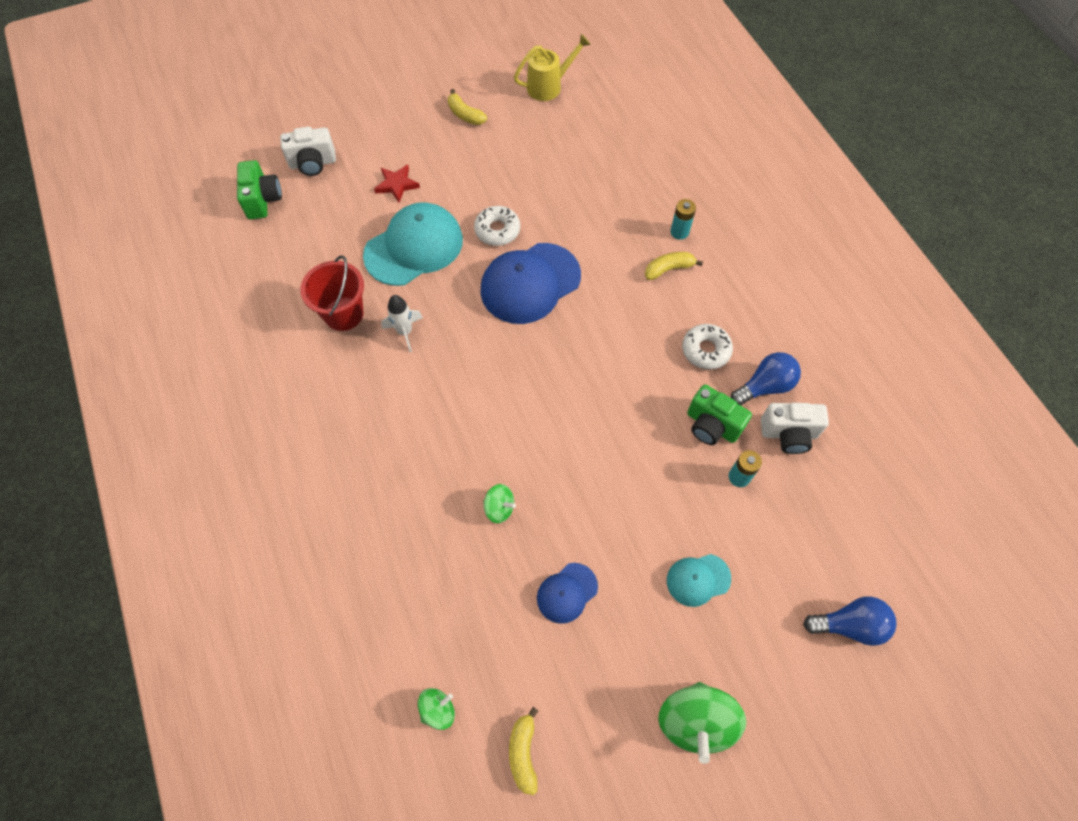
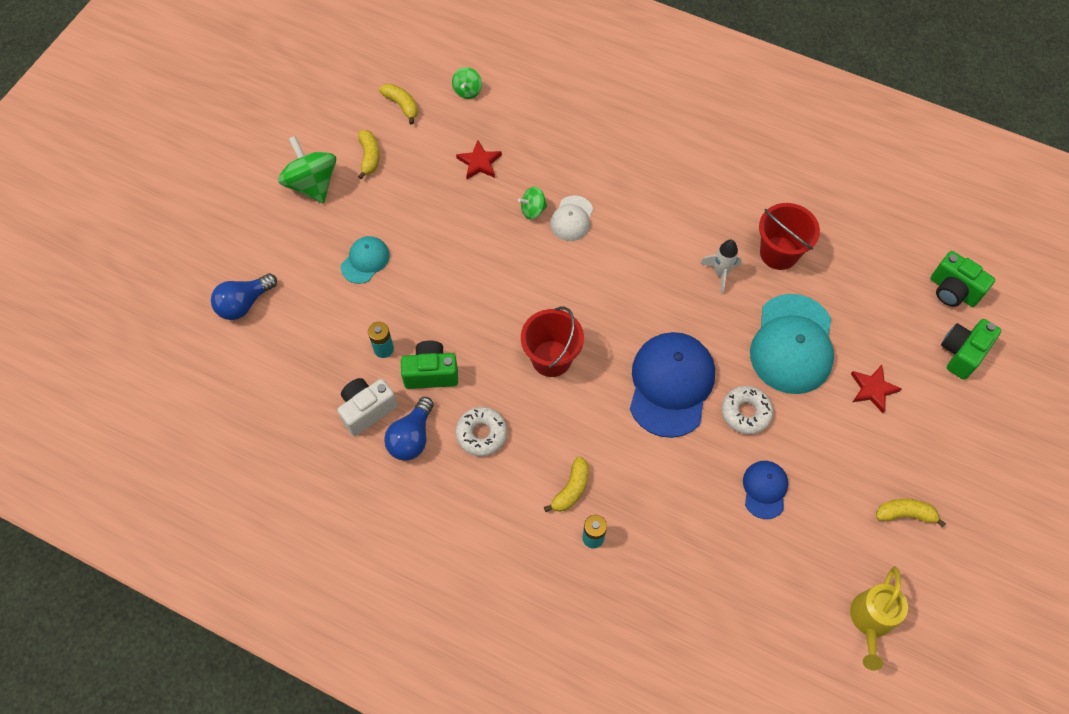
camera: 140 degrees right, 0 degrees up
(313, 163) = (961, 353): white camera -> green camera
(473, 472) = (572, 219): none -> white cap
(503, 603) = (479, 162): none -> red star
(567, 593) = (445, 194): blue cap -> blue cap (765, 489)
(602, 366) = (551, 358): none -> red bucket
(609, 707) = (369, 157): none -> yellow banana

